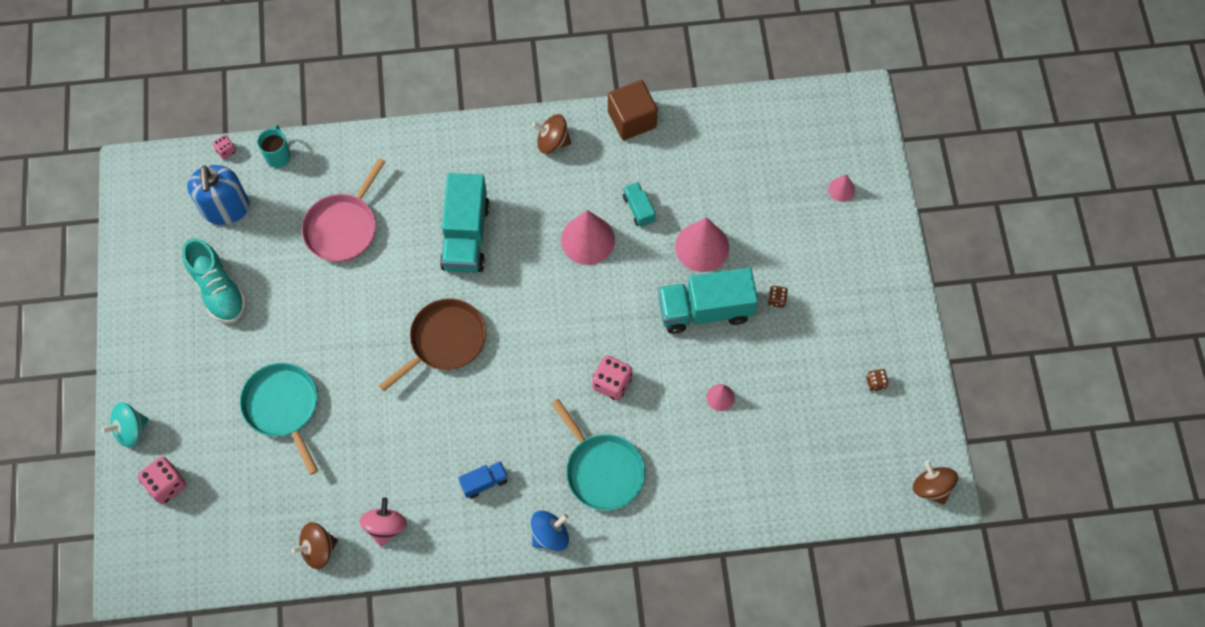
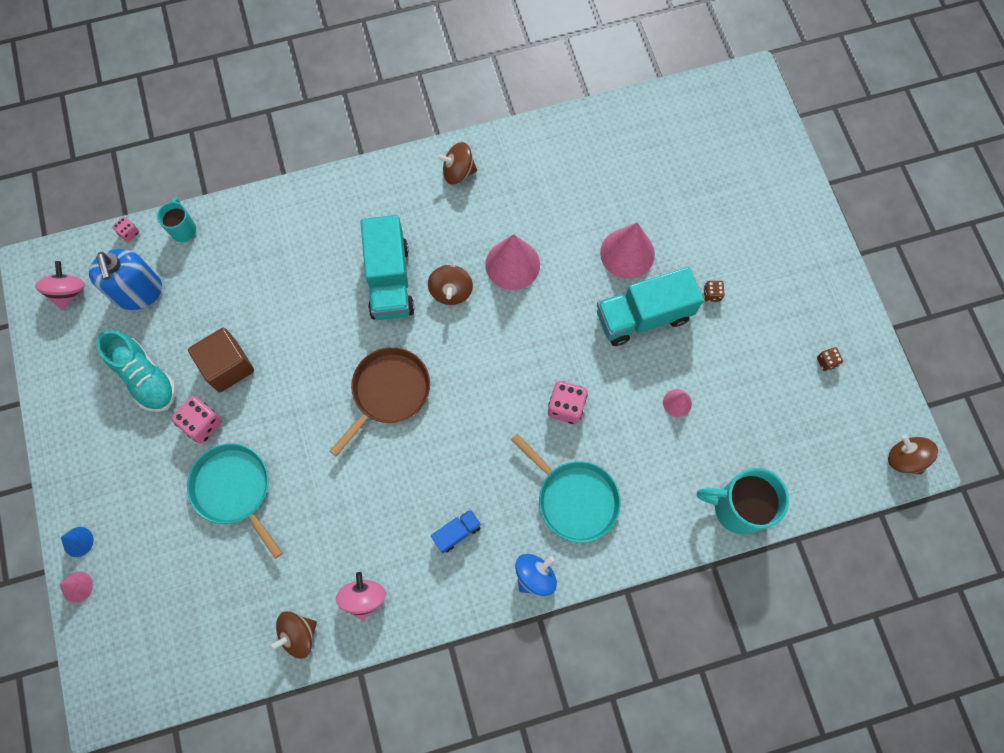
camera: 10 degrees left, 5 degrees up
(131, 430) = (78, 541): turquoise spinning top -> blue cone
(159, 198) = (68, 292): none -> pink spinning top
(166, 485) = (126, 594): pink dice -> pink dice (202, 424)
(343, 227) = (263, 292): pink pan -> none
(523, 256) = (451, 291): none -> brown spinning top
(632, 119) = (532, 137): brown cube -> brown cube (227, 366)
(638, 209) = (557, 225): turquoise truck -> none
(757, 506) = (737, 508): none -> turquoise mug
(841, 189) = (751, 174): pink cone -> pink cone (77, 586)

